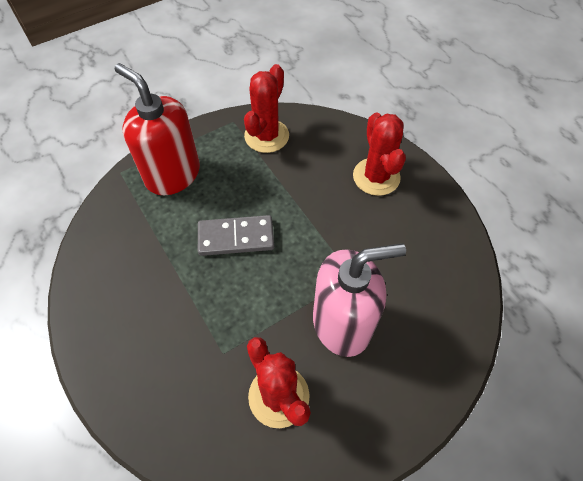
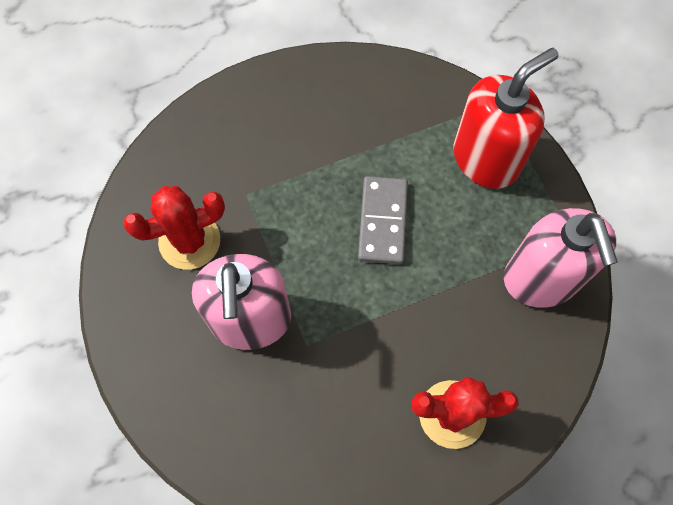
camera: 100 degrees right, 10 degrees up
(266, 136) = (541, 279): red cactus -> pink soap dispenser

